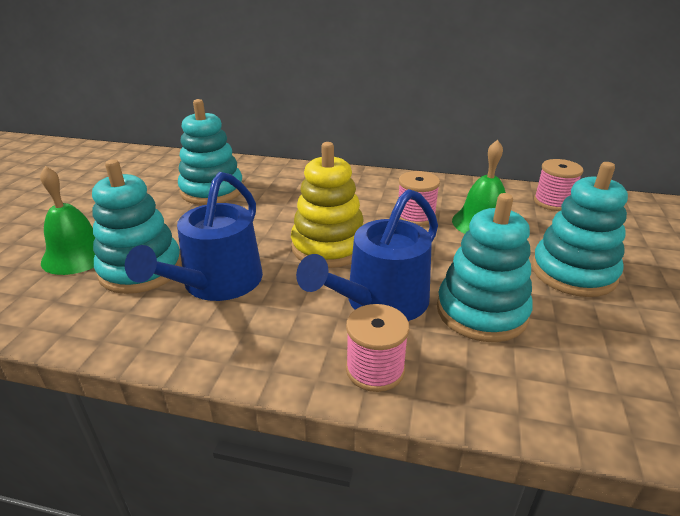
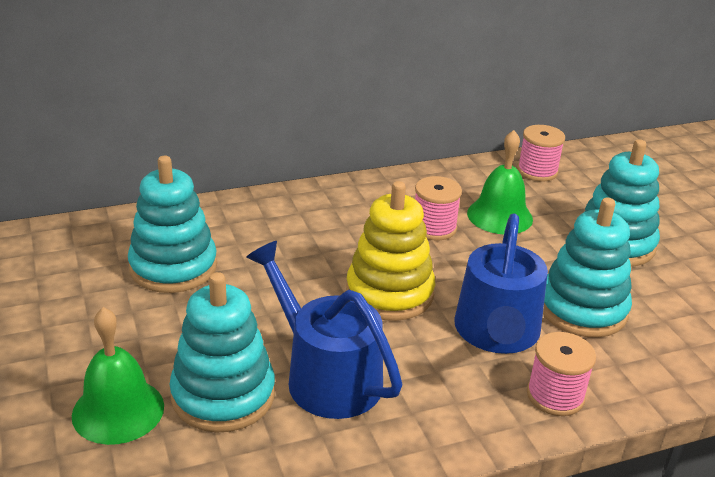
camera: 35 degrees left, 0 degrees up
(217, 283) = (326, 376): blue watering can -> blue watering can turned 150 degrees clockwise

